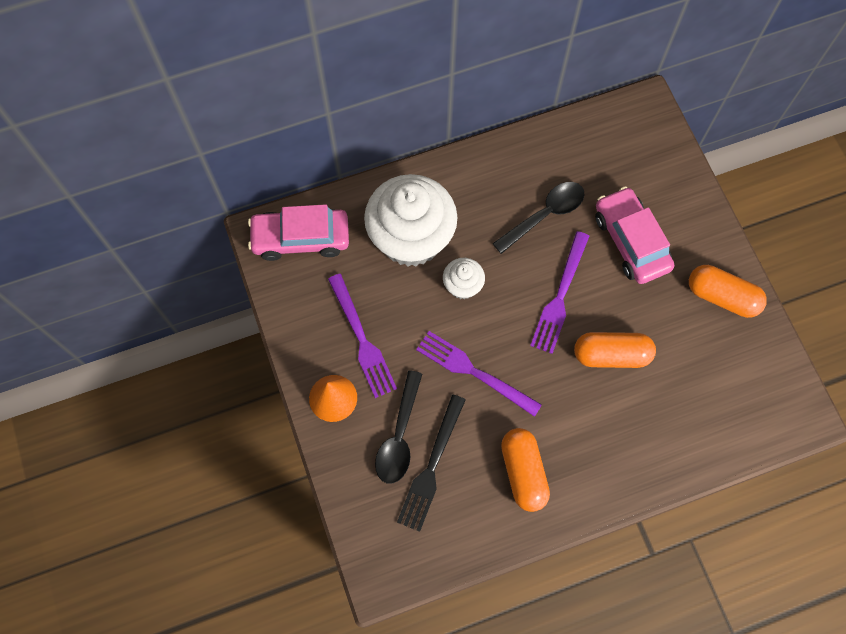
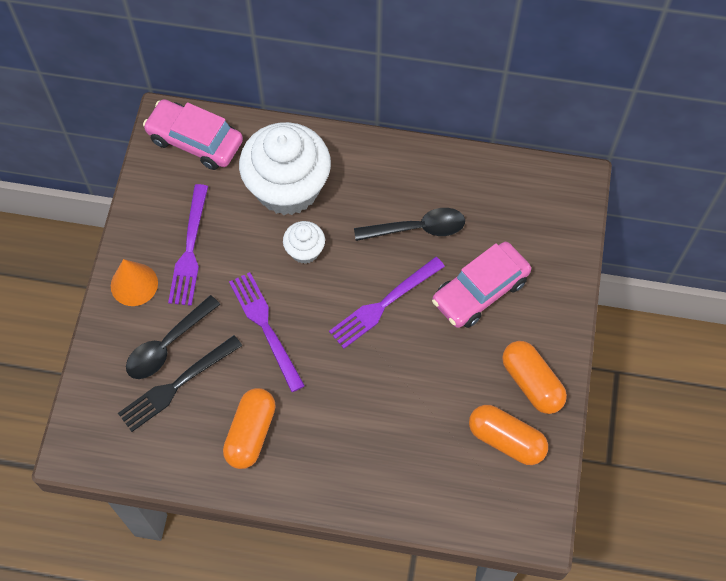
camera: 30 degrees right, 5 degrees down
(611, 355) = (395, 378): orange capsule -> orange capsule (506, 440)
(631, 241) = (480, 291): pink car -> pink car turned 135 degrees counterclockwise

